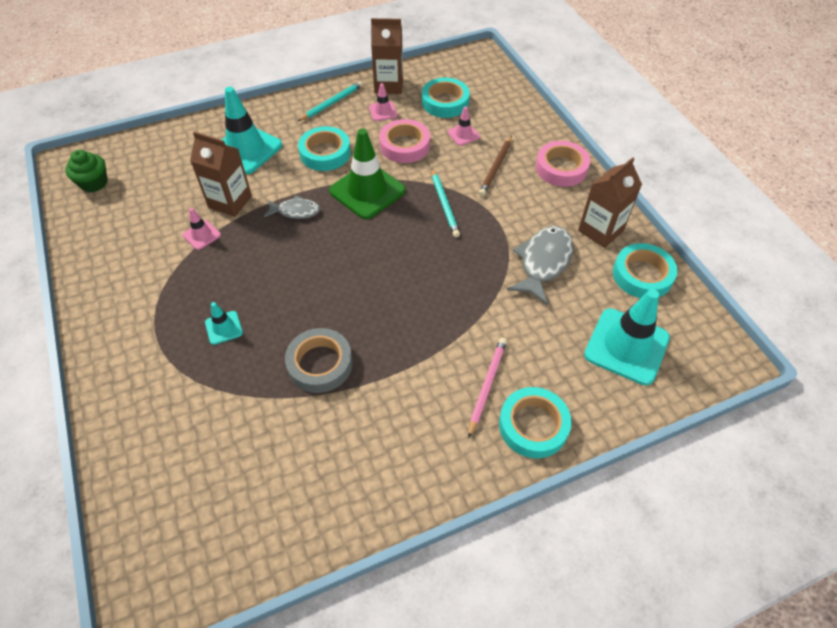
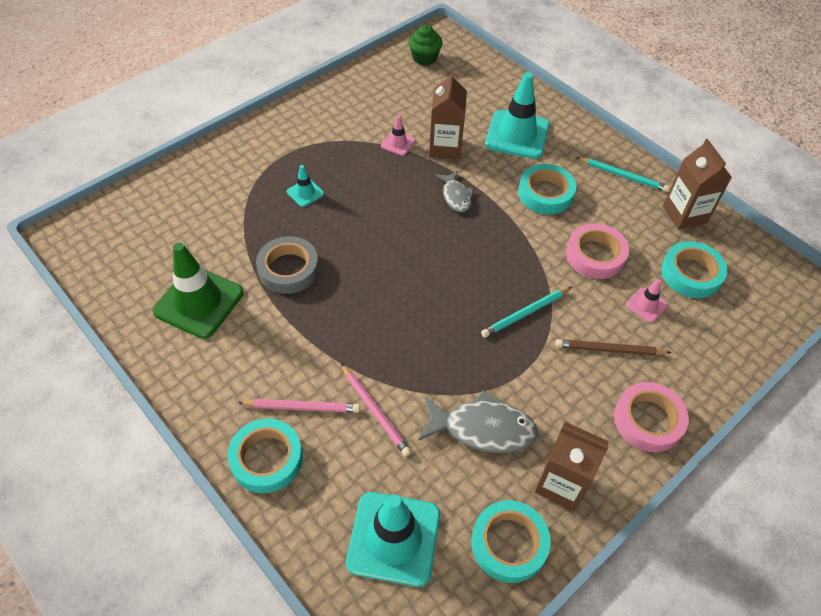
camera: 70 degrees right, 0 degrees up
(367, 191) = (510, 242): green traffic cone -> green traffic cone (199, 302)
(383, 111) = (638, 222): pink traffic cone -> none
(507, 330) = (375, 411): none -> pink pencil

